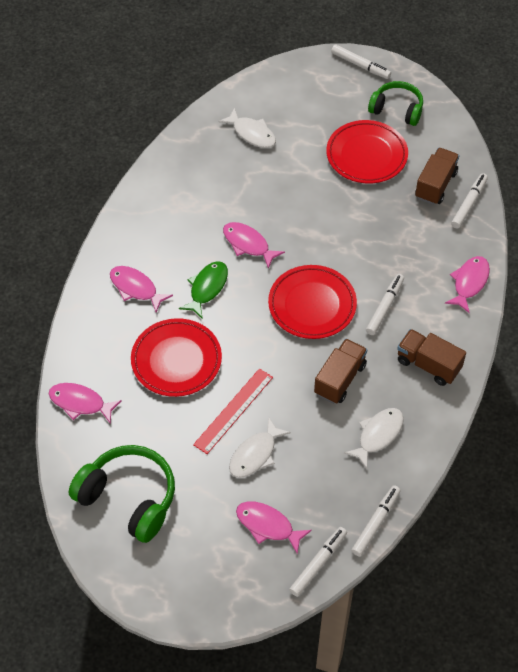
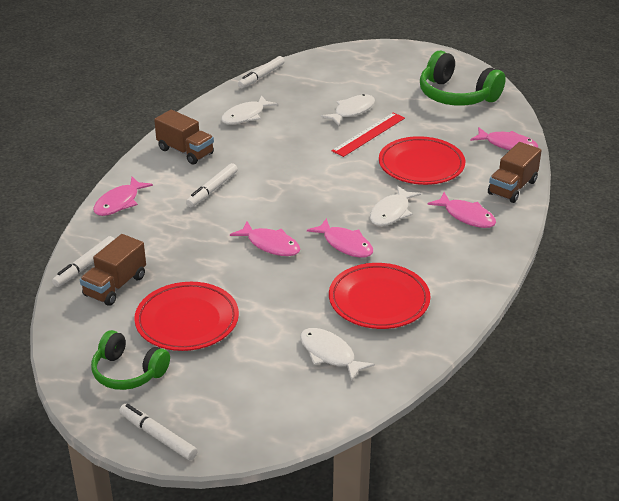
camera: 175 degrees left, 20 degrees down
(207, 288) = (391, 212): green fish -> white fish
(267, 526) = (345, 79): pink fish -> pink fish (270, 245)
(312, 305) = (285, 195): red plate -> red plate (379, 301)
(318, 563) = (310, 62): white marker -> none
(340, 379) = (270, 147): brown truck -> brown truck (512, 187)

